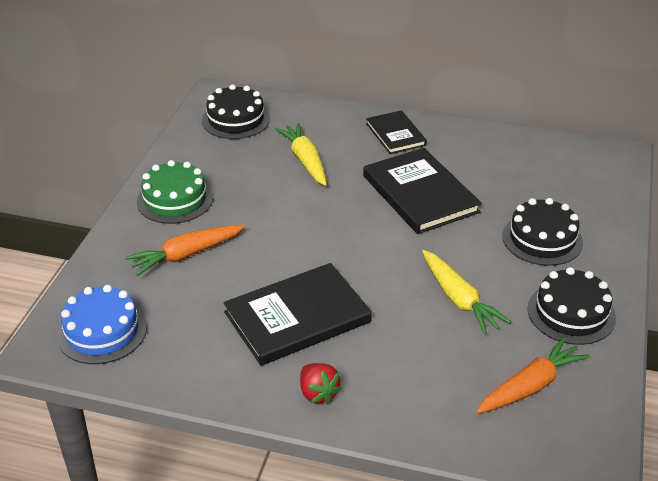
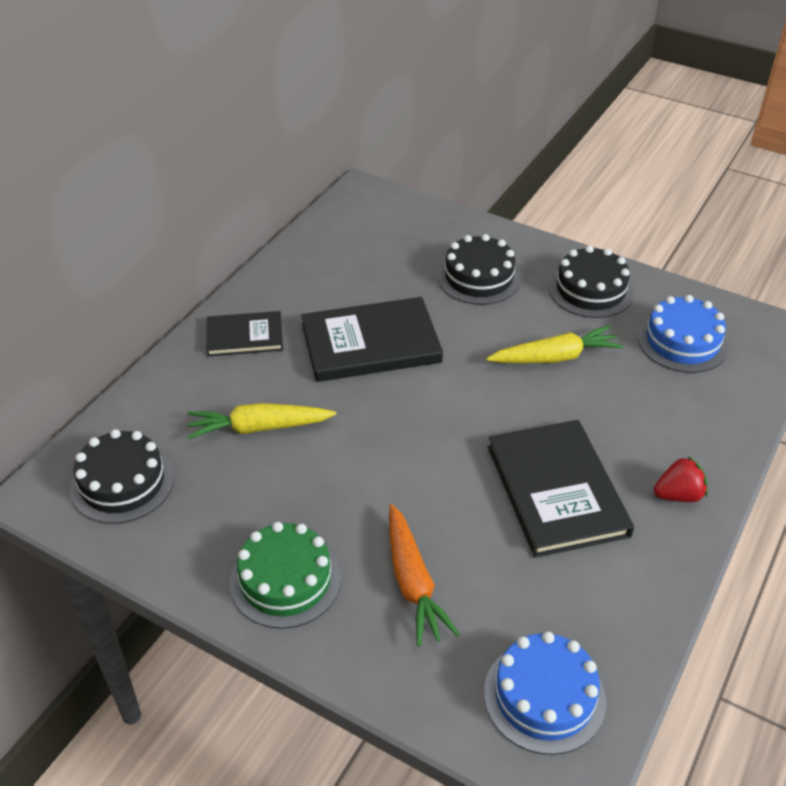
camera: 75 degrees left, 5 degrees up
(530, 386) = (682, 341): orange carrot -> blue cake

